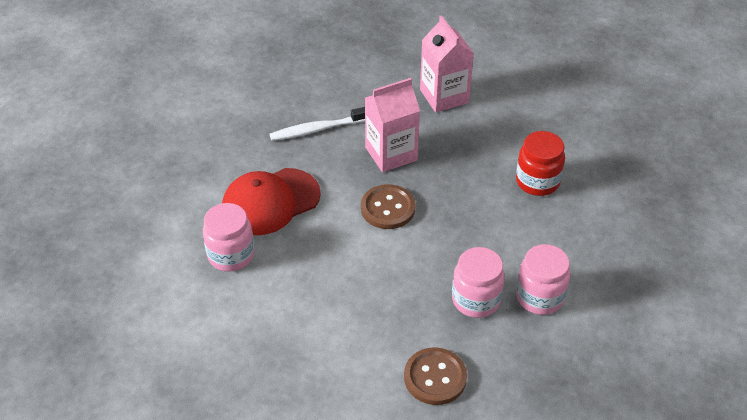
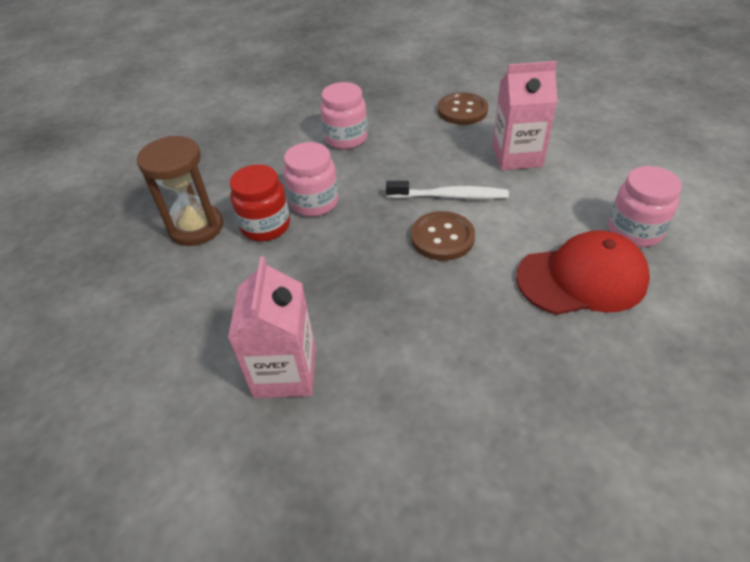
camera: 155 degrees left, 0 degrees up
(318, 129) = (494, 369): white toothbrush -> white toothbrush (449, 196)
(391, 154) = (407, 301): pink carton -> pink carton (517, 156)
(476, 300) = (400, 147): pink jar -> pink jar (314, 202)
(592, 166) = (196, 227): none -> brown hourglass

